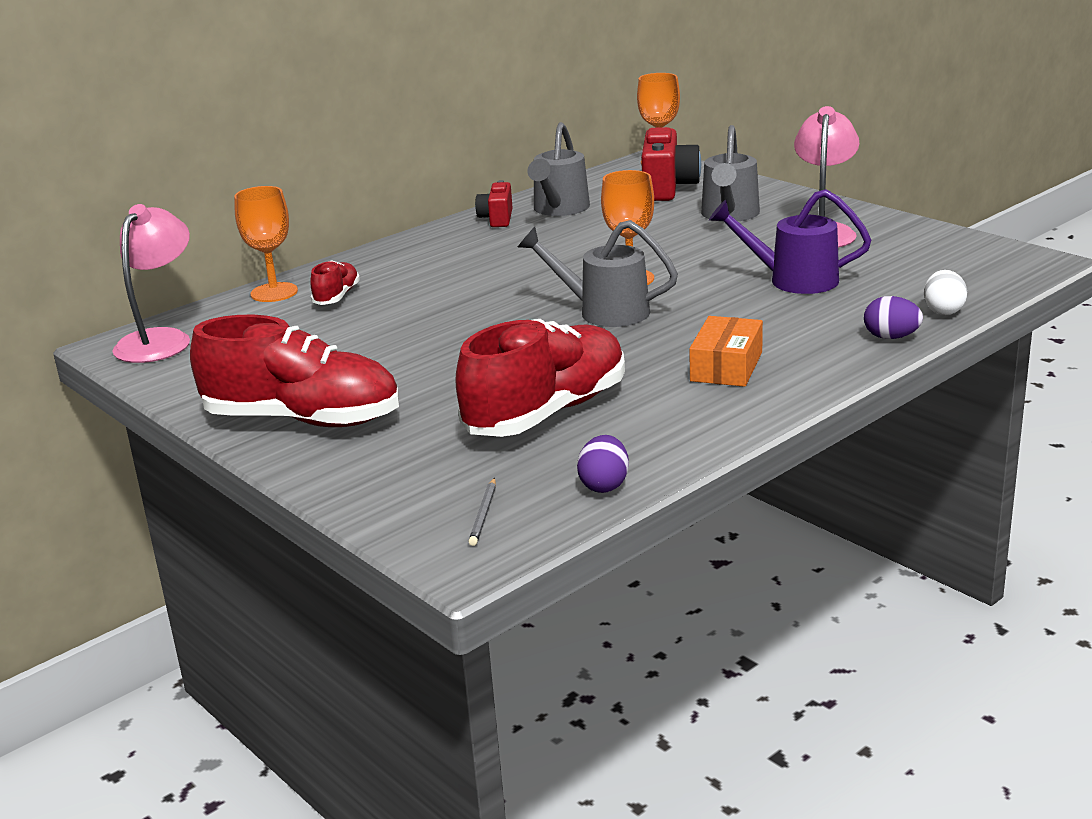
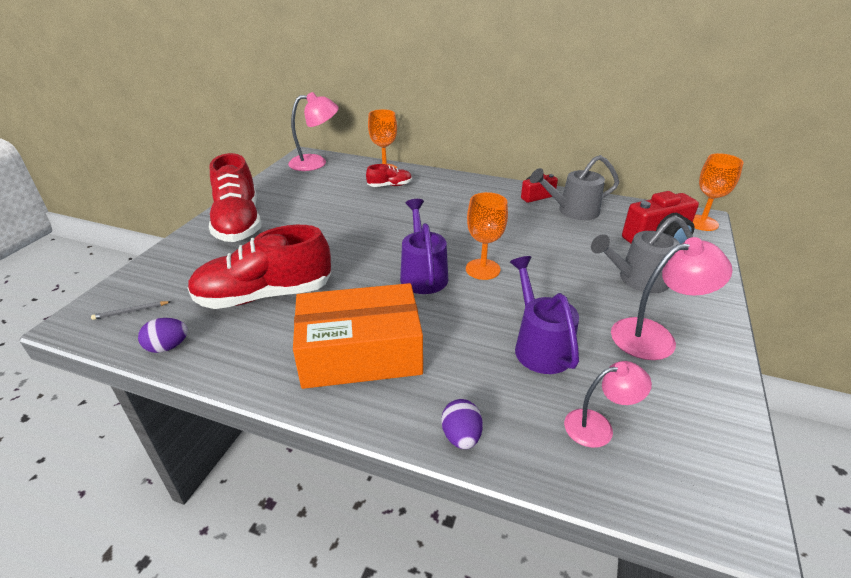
camera: 60 degrees right, 10 degrees up
(546, 412) = (265, 295): red shoe -> red shoe turned 150 degrees clockwise
(603, 311) = (423, 274): grey watering can -> purple watering can
(726, 366) = (360, 353): orange box -> orange box, size x1.86
(918, 281) = (598, 426): none -> pink lamp
(943, 311) = (543, 462): white egg -> none

